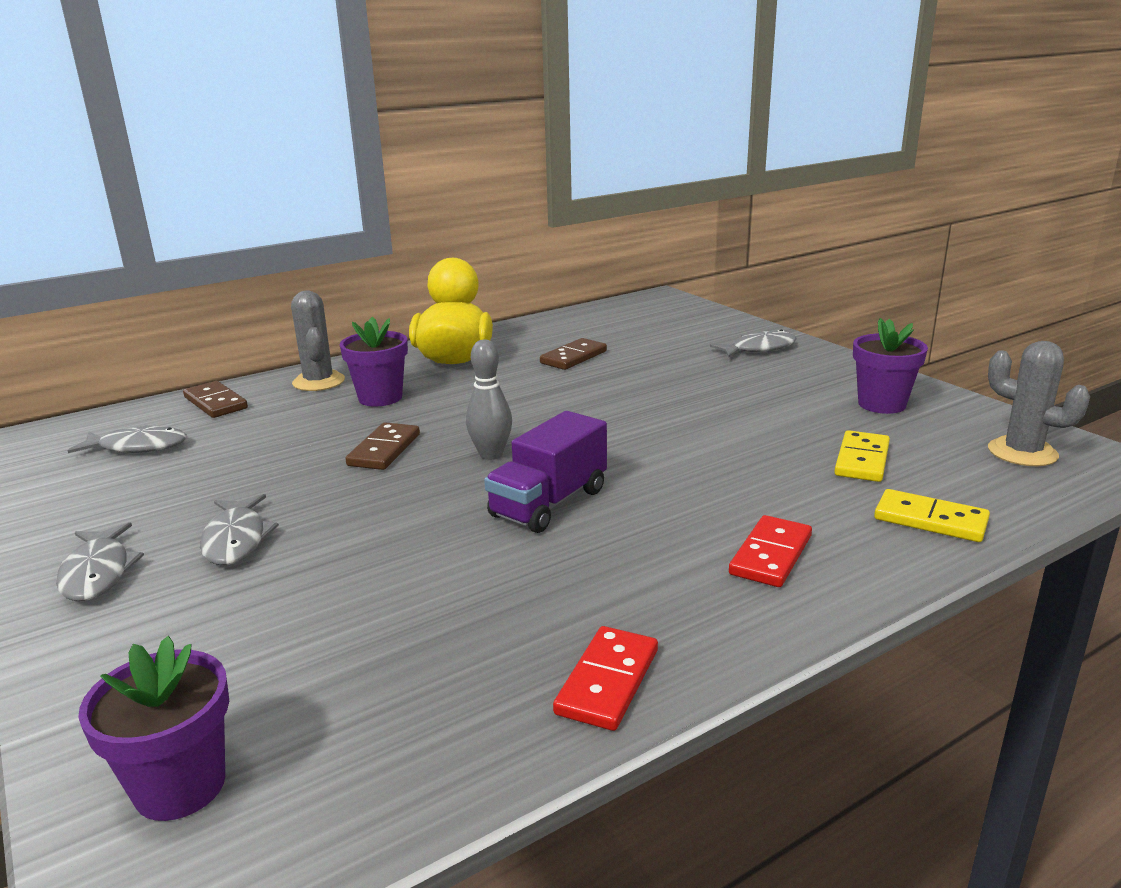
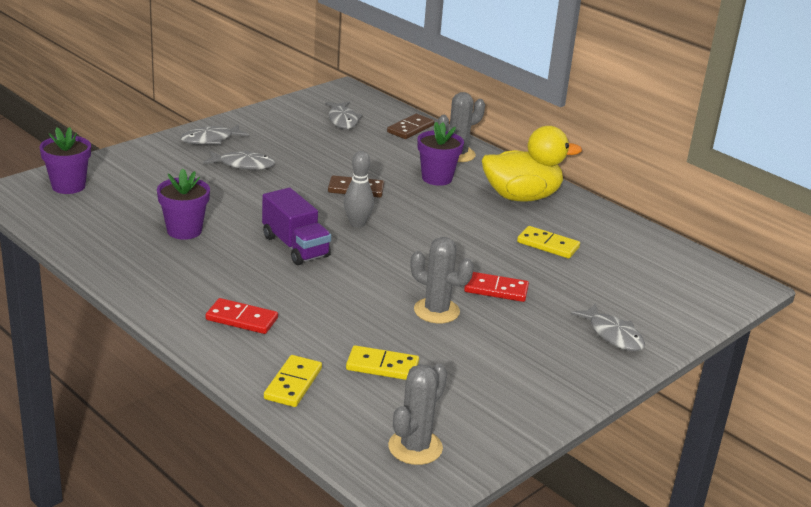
camera: 75 degrees right, 5 degrees up
(236, 540) = (243, 165): grey fish -> grey fish turned 150 degrees counterclockwise
(549, 503) = (295, 246): purple truck -> purple truck turned 150 degrees counterclockwise
(573, 357) = (548, 245): brown domino -> yellow domino
(607, 681) = (125, 269): red domino -> red domino (496, 289)
(725, 422) = (436, 311): none -> grey cactus
(881, 404) = (498, 389): purple flower pot -> purple flower pot (184, 231)

